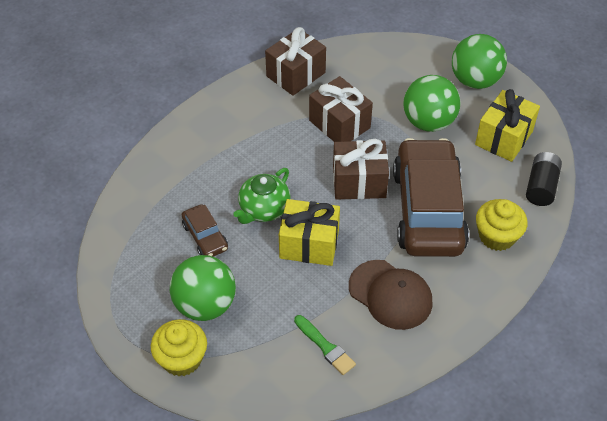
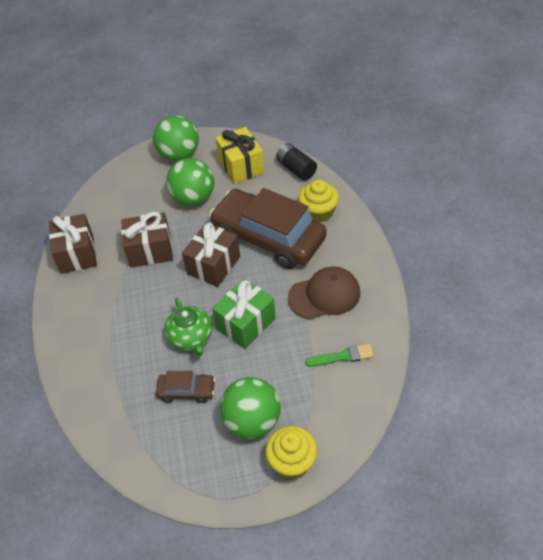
camera: 55 degrees left, 0 degrees up
(309, 244) = (246, 323): yellow gift -> green gift

